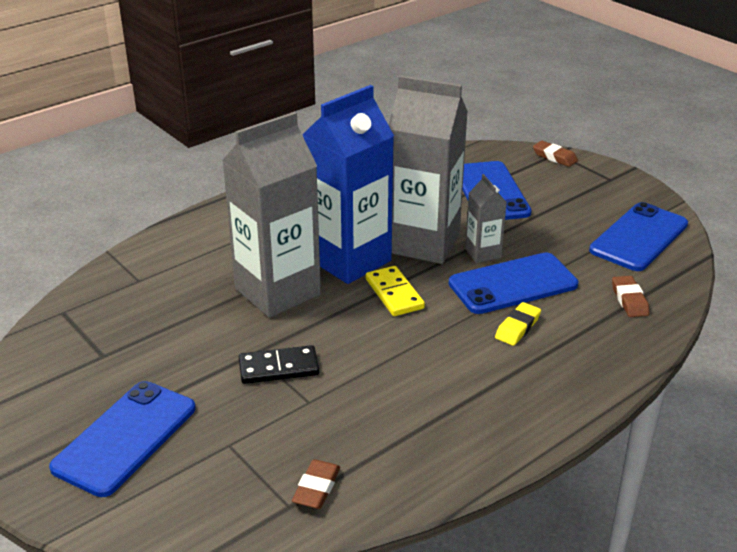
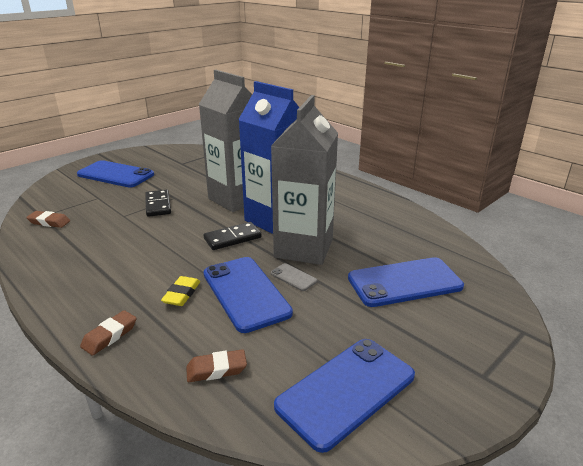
camera: 85 degrees right, 5 degrees down
(394, 294) = (232, 238): yellow domino -> black domino
(483, 253) = (293, 277): grey carton -> grey phone
(517, 327) = (181, 294): yellow eraser -> yellow eraser turned 75 degrees clockwise
(554, 157) = (510, 329): brown eraser -> brown eraser (110, 336)
(639, 237) = (346, 391): blue phone -> blue phone turned 75 degrees counterclockwise

